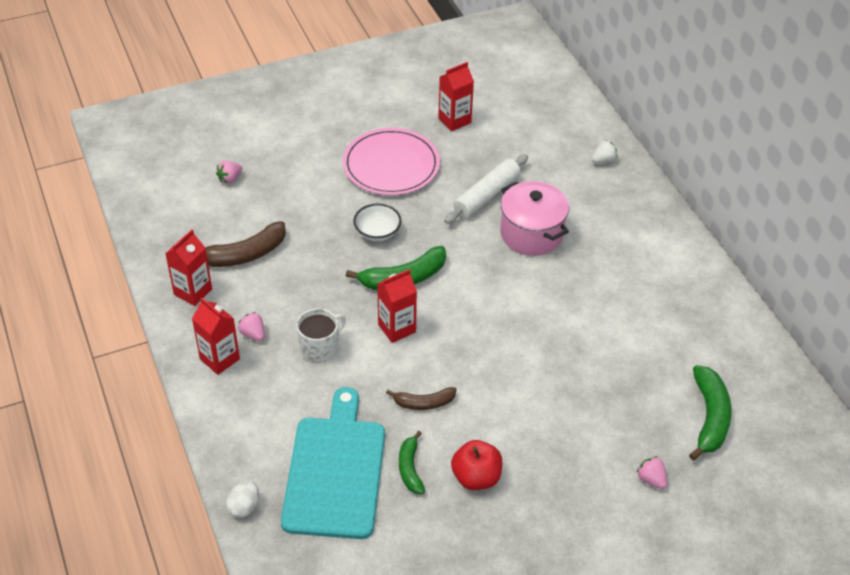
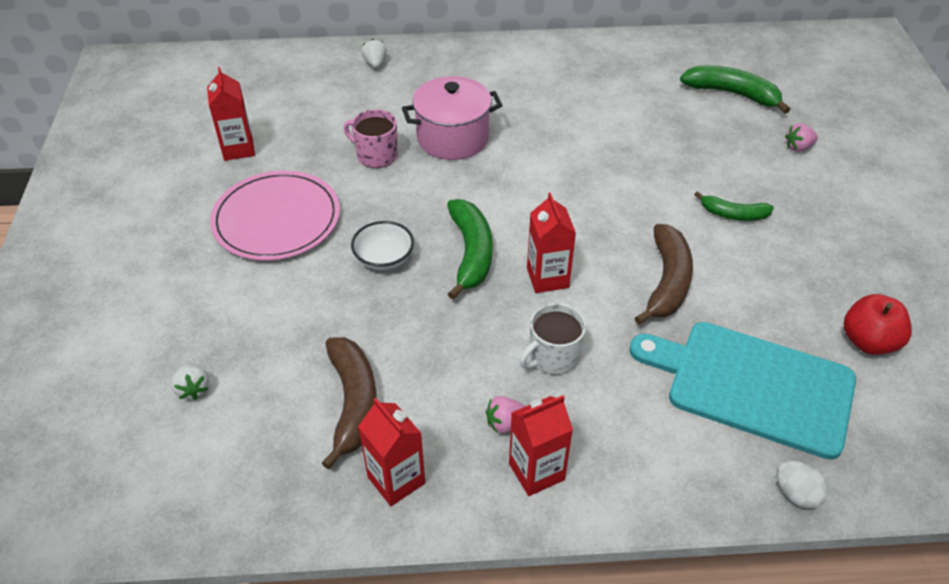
camera: 70 degrees left, 0 degrees up
(230, 179) = (193, 389): pink strawberry -> white strawberry
(320, 347) = (553, 357): white mug -> white mug turned 105 degrees counterclockwise
(410, 468) = (758, 316): green banana -> green banana (733, 214)
(424, 403) = (667, 282): brown banana -> brown banana, size x1.63
(476, 477) = (779, 265): red apple -> red apple (868, 341)
(486, 195) = (376, 155): white rolling pin -> pink mug

